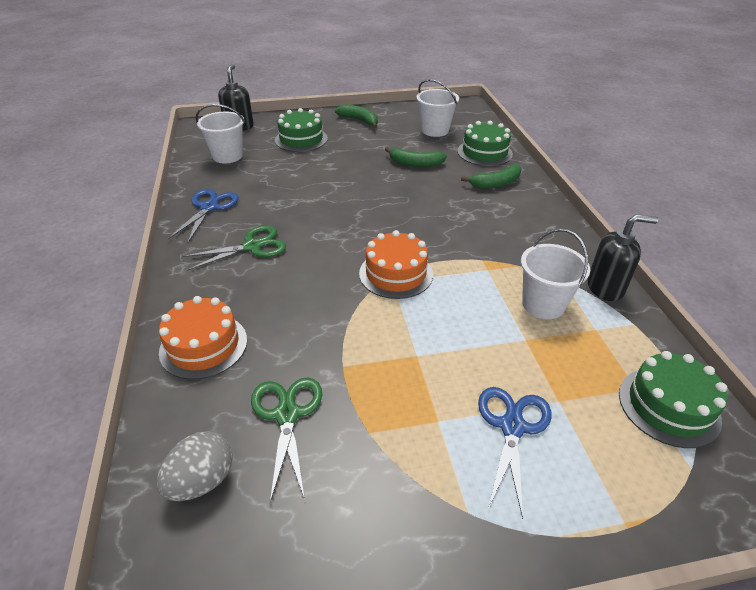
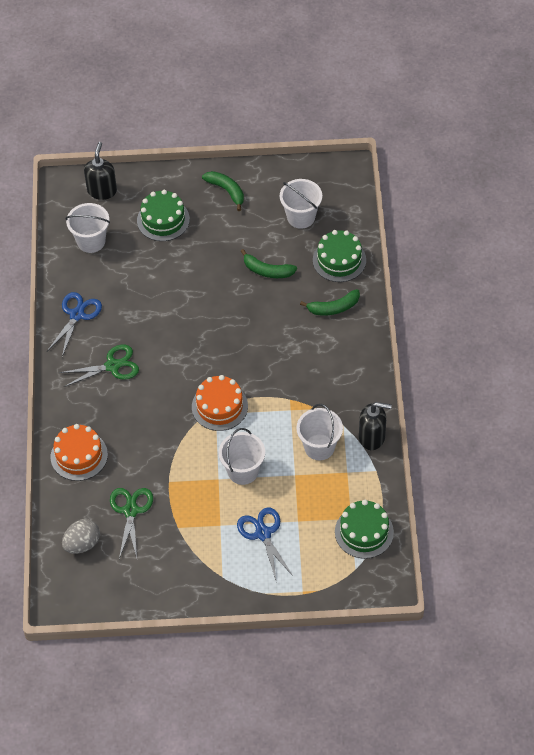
camera: 10 degrees right, 15 degrees up
(449, 342) = (243, 471): none -> white bucket
(512, 426) = (263, 533): blue scissors -> blue scissors turned 45 degrees counterclockwise

